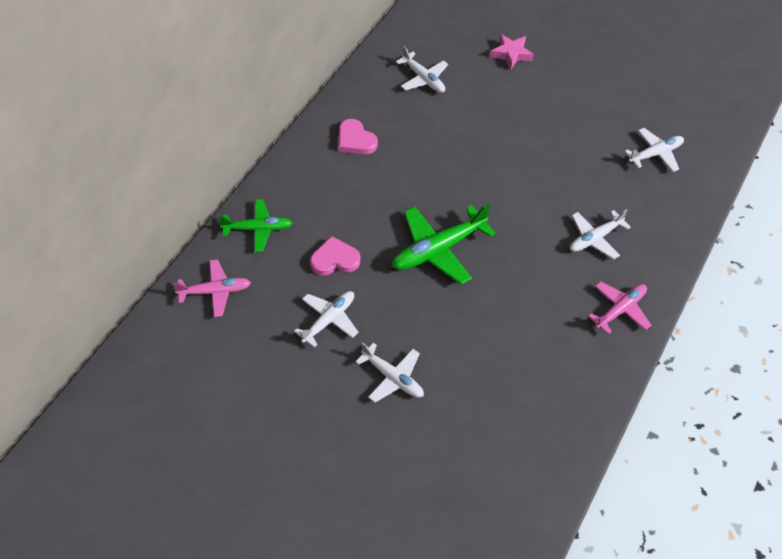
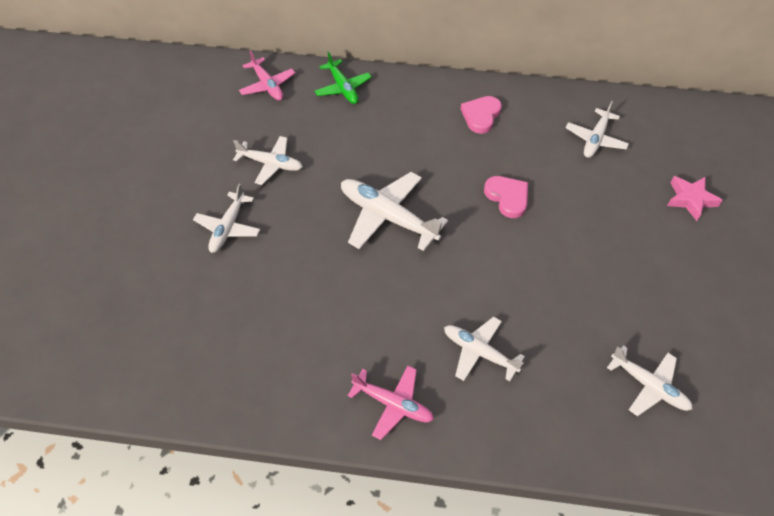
camera: 70 degrees right, 0 degrees up
(334, 259) = (336, 146): pink heart -> pink heart (507, 197)
(438, 249) = (388, 217): green plane -> white plane

